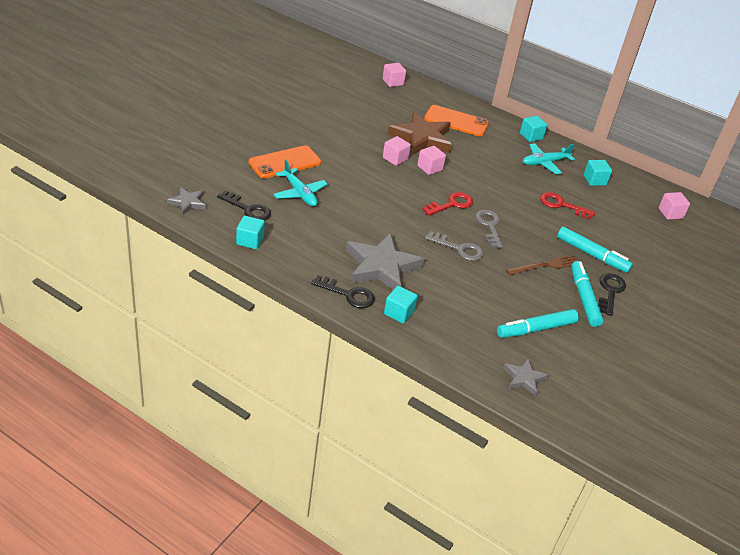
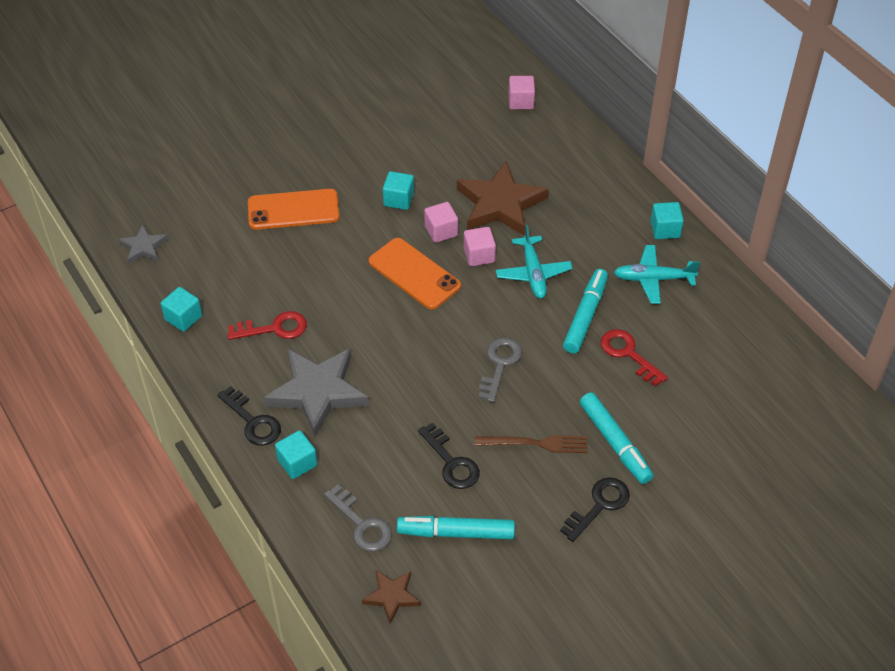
camera: 30 degrees right, 10 degrees up
(248, 209) = (207, 271): black key -> black key (451, 462)
(299, 193) = (284, 261): turquoise plane -> turquoise plane (533, 273)
(451, 204) = (470, 319): red key -> red key (274, 328)
(456, 121) = (569, 184): orange phone -> orange phone (414, 274)
(459, 248) = (435, 389): grey key -> grey key (362, 524)
(524, 378) = (391, 596): grey star -> brown star
(584, 298) = (554, 506): turquoise marker -> turquoise marker (585, 316)
(594, 180) = (709, 323): turquoise cube -> turquoise cube (398, 199)
(670, 213) = (788, 404): pink cube -> none

